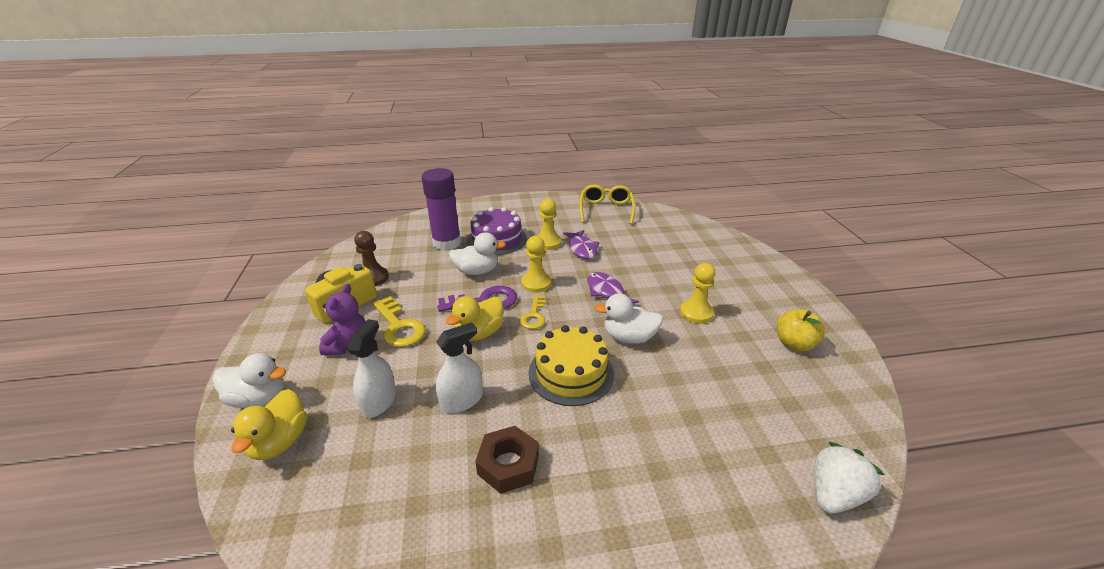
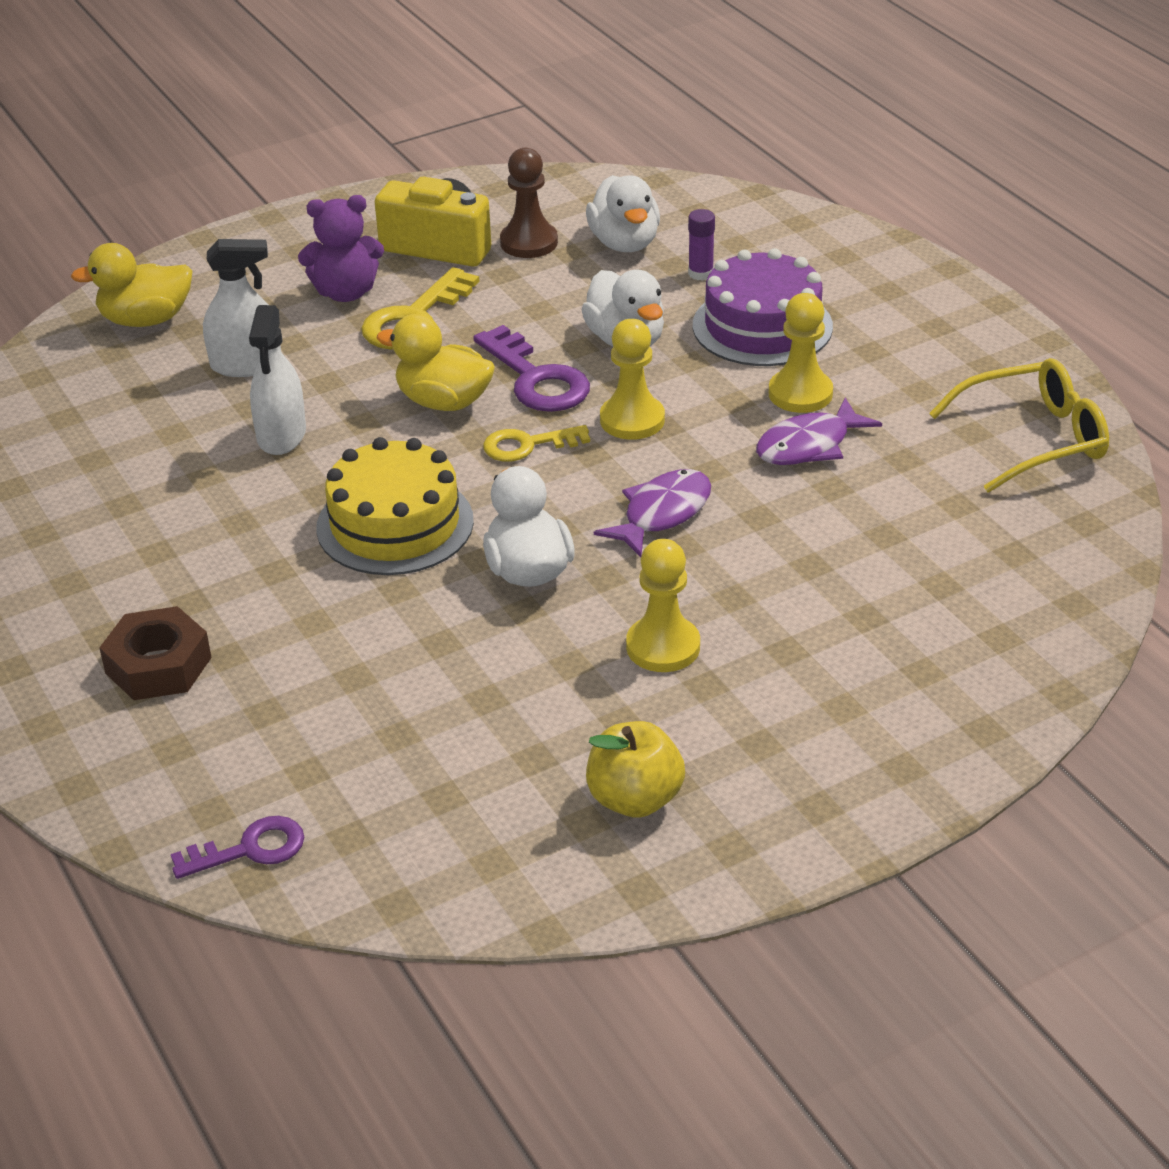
camera: 70 degrees right, 5 degrees up
(258, 398) = (207, 270): white duck -> white duck (624, 243)
(447, 243) = (700, 273): purple glue stick -> purple glue stick, size x0.40
(462, 400) = (281, 435): white spray bottle -> white spray bottle turned 60 degrees clockwise
(508, 464) = (182, 513): brown nut -> brown nut (158, 665)
(834, 494) = (250, 849): white strawberry -> purple key

